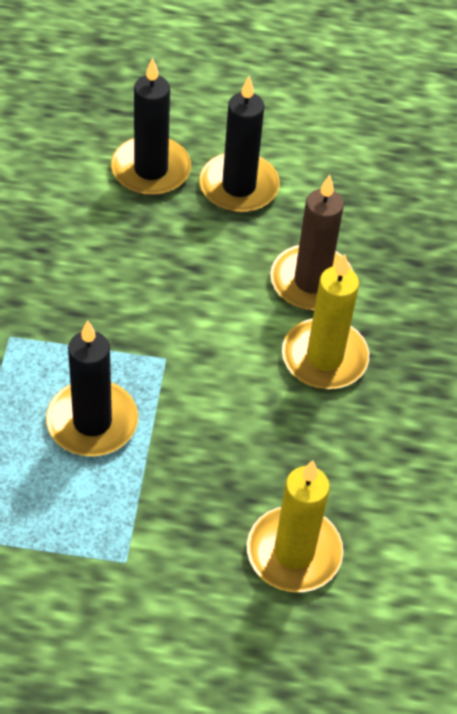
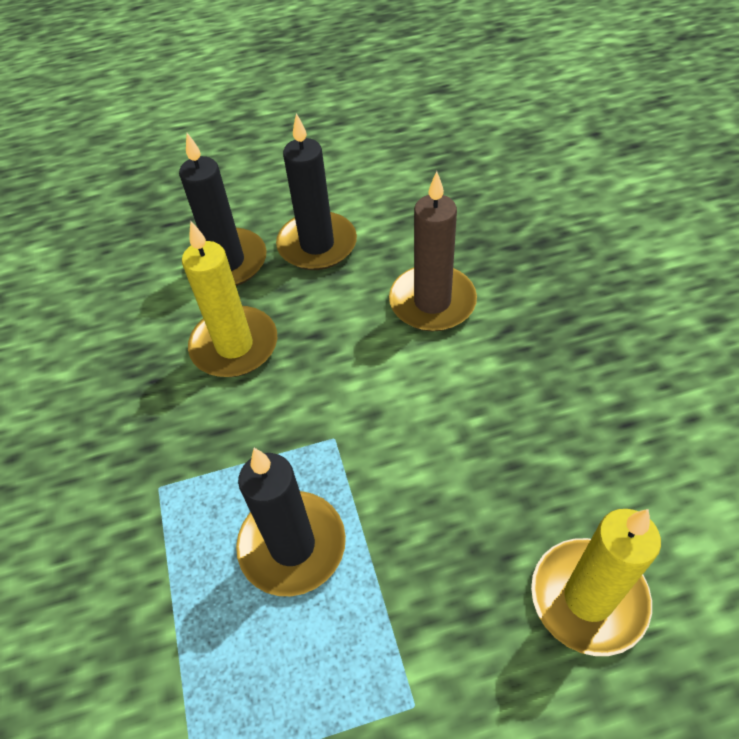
camera: 15 degrees left, 0 degrees up
(324, 358) = (488, 368): yellow candle -> yellow candle (234, 345)

